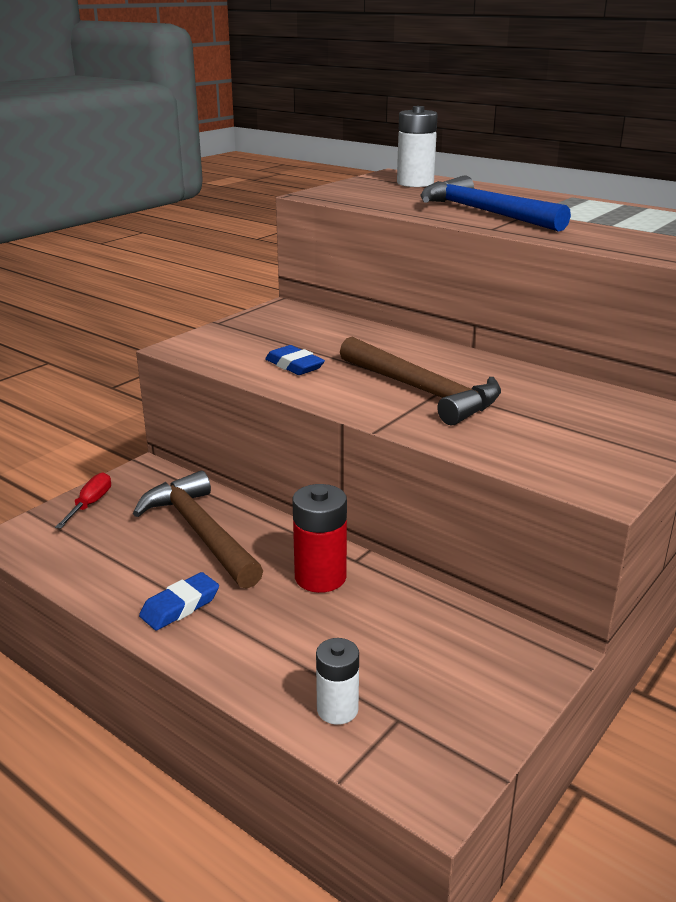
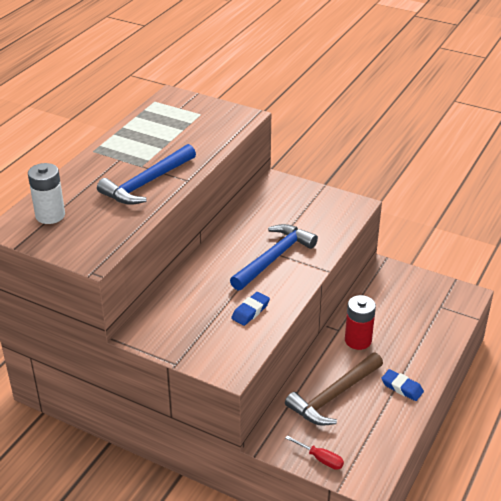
camera: 100 degrees left, 10 degrees up
(90, 504) = (320, 459): red screwdriver -> red screwdriver turned 150 degrees counterclockwise
(337, 709) = (444, 323): white battery -> none
(422, 391) = (274, 258): brown hammer -> blue hammer

